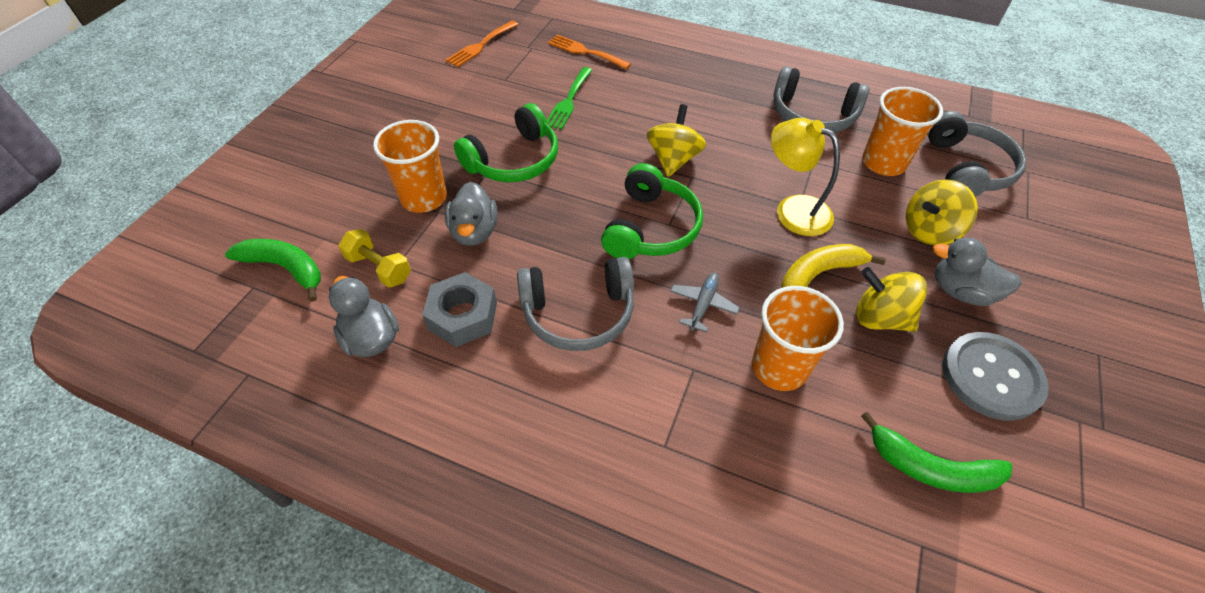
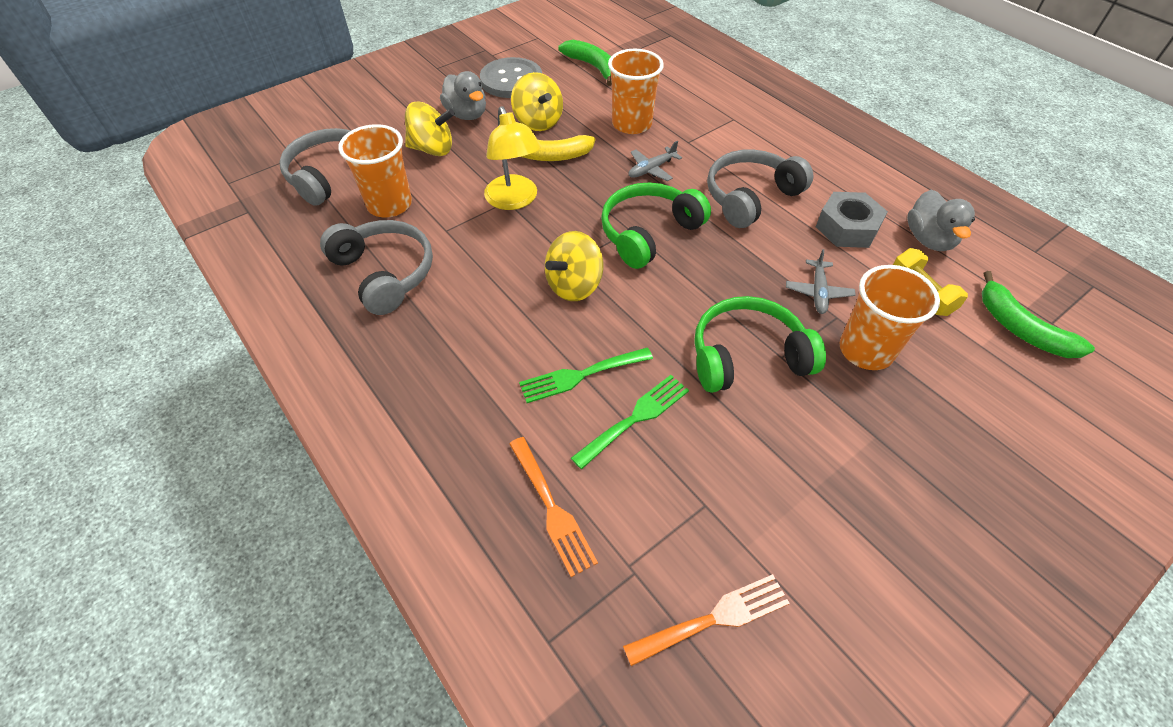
camera: 150 degrees left, 0 degrees up
(474, 232) = (818, 292): grey duck -> grey plane
(578, 313) = (750, 197): grey headphones -> grey headphones turned 60 degrees counterclockwise
(619, 109) = (580, 375): none -> green fork

